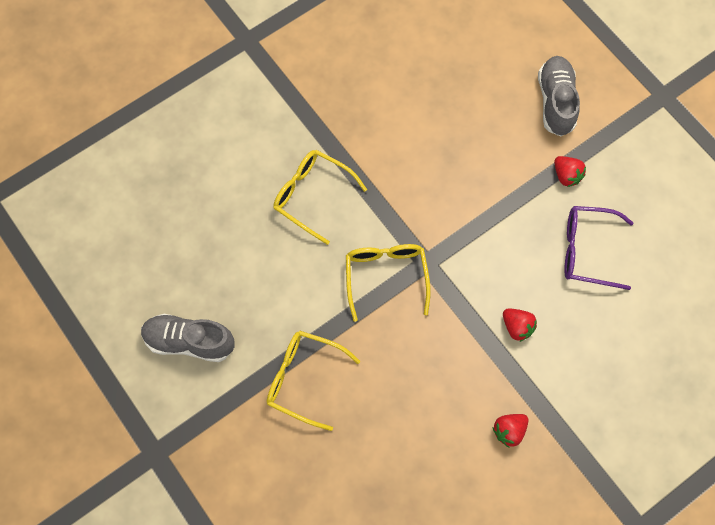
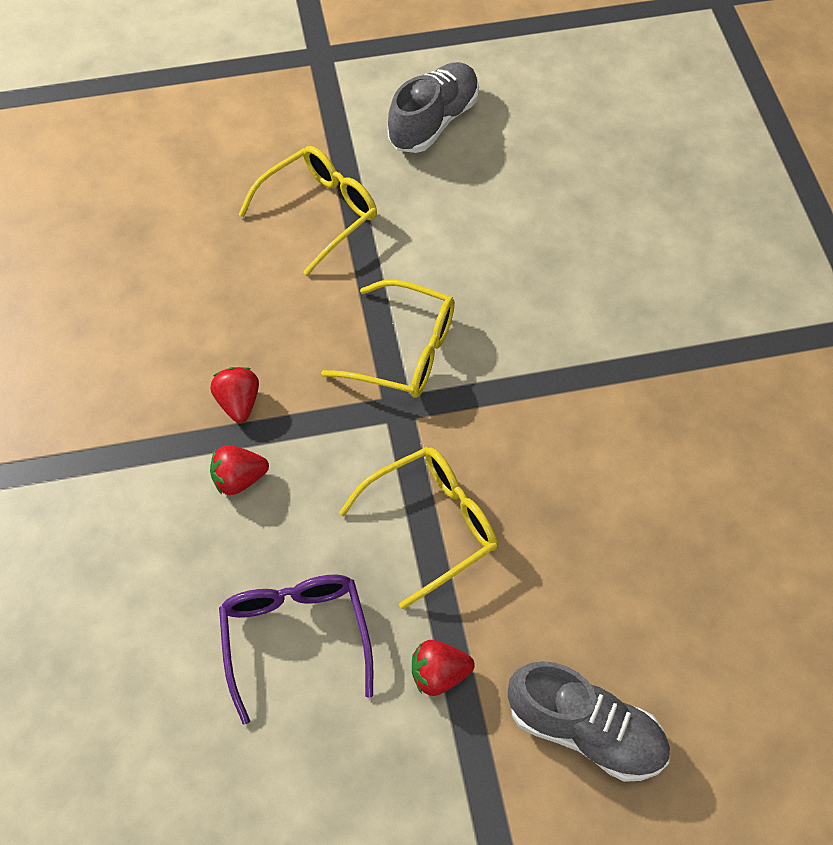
camera: 115 degrees right, 10 degrees down
(313, 196) = (570, 313): yellow glasses -> yellow glasses (430, 526)
(509, 431) = (110, 402): red strawberry -> red strawberry (238, 403)
(588, 251) = (296, 639): purple glasses -> purple glasses turned 45 degrees counterclockwise

